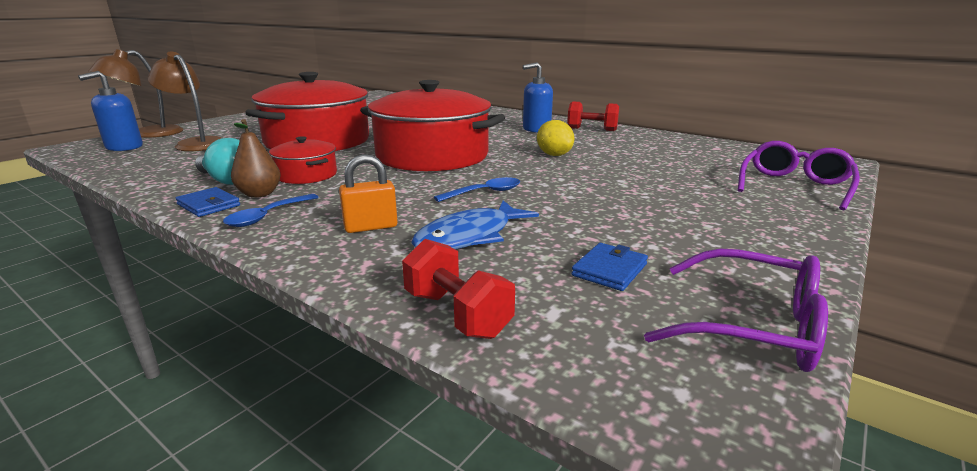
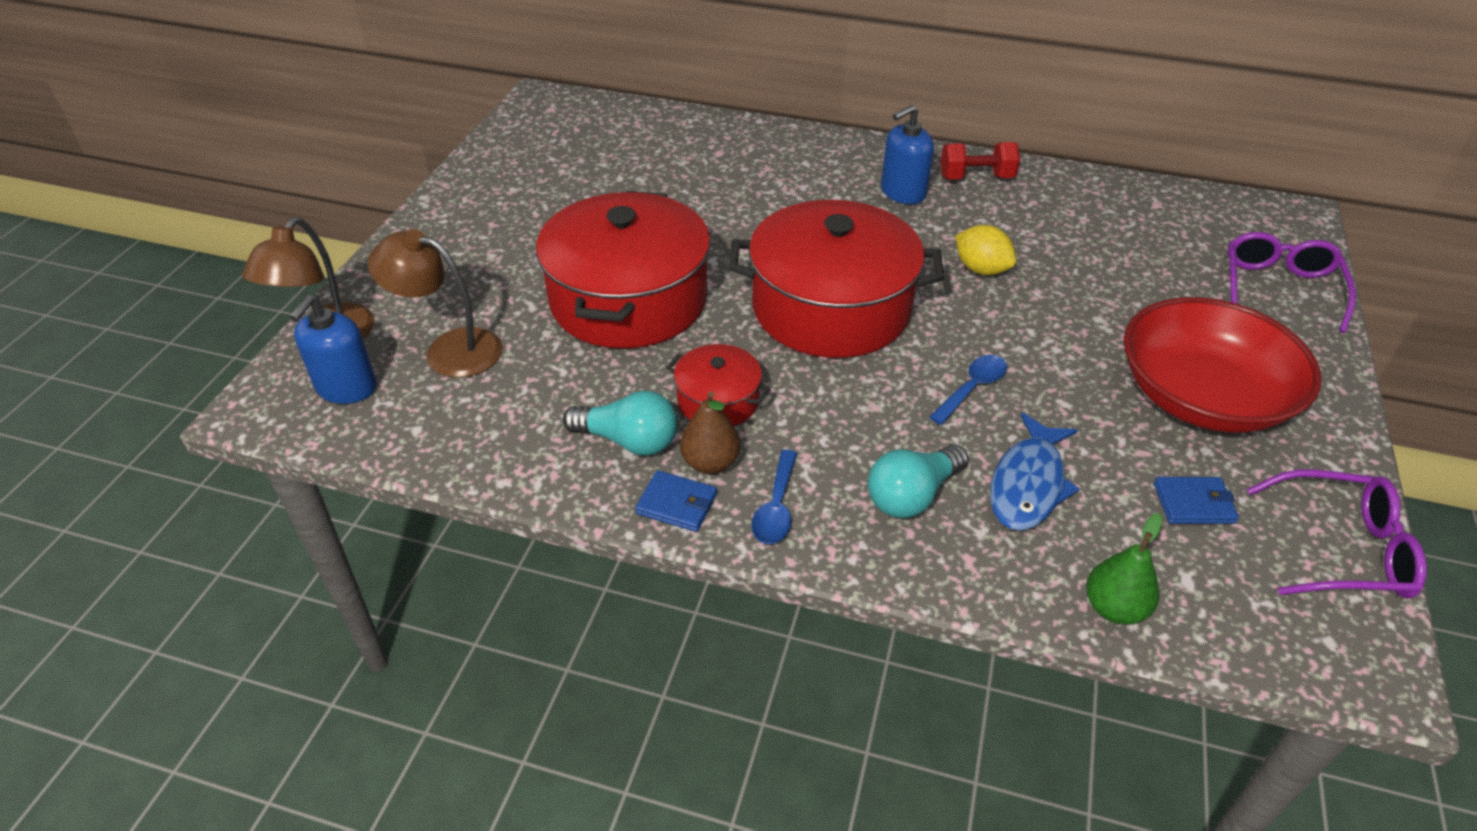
camera: 20 degrees left, 20 degrees up
(371, 227) = (912, 495): orange padlock -> turquoise light bulb
(457, 314) = (1114, 608): red dumbbell -> green pear
(609, 270) = (1193, 503): blue wallet -> blue wallet turned 75 degrees clockwise
(675, 221) = (1201, 397): none -> red bowl

